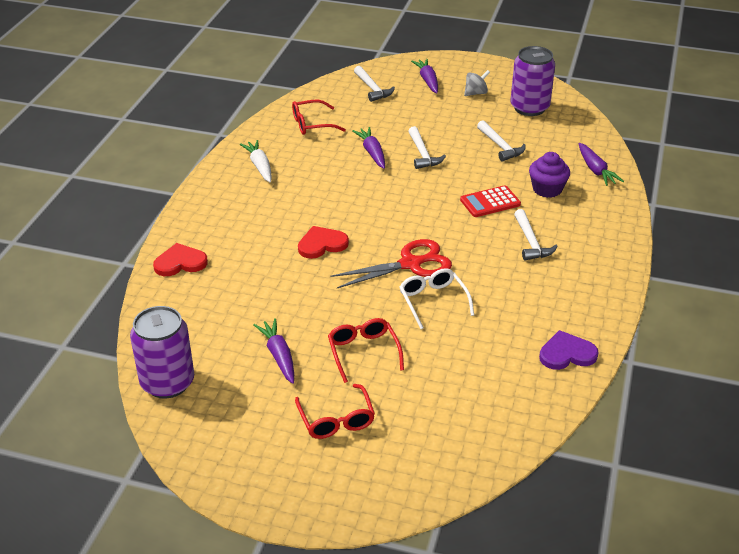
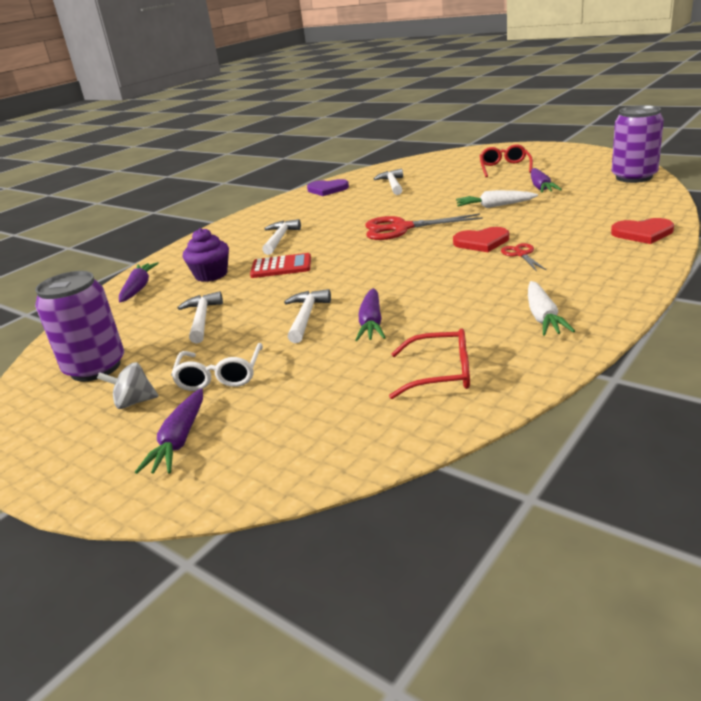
camera: 155 degrees left, 10 degrees down
(283, 228) = (521, 254): none -> red scissors
(325, 310) = (494, 206): none -> white carrot
(363, 352) = (472, 189): red glasses -> none
(372, 89) = (292, 435): white hammer -> white hammer (392, 185)
(433, 301) = (399, 209): white glasses -> white glasses (220, 376)

